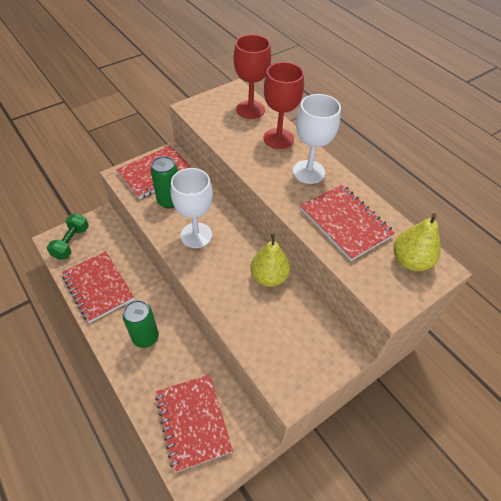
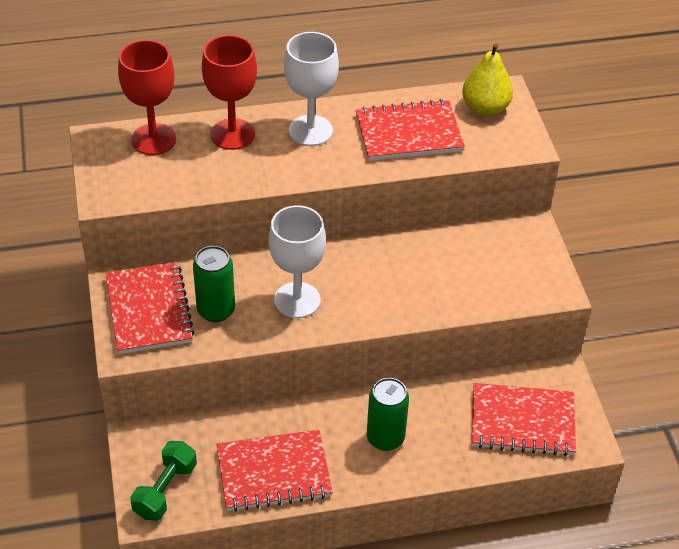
camera: 65 degrees left, 5 degrees down
(71, 242) = (165, 490): green dumbbell -> green dumbbell turned 75 degrees clockwise
(269, 277) = (402, 253): yellow pear -> none

